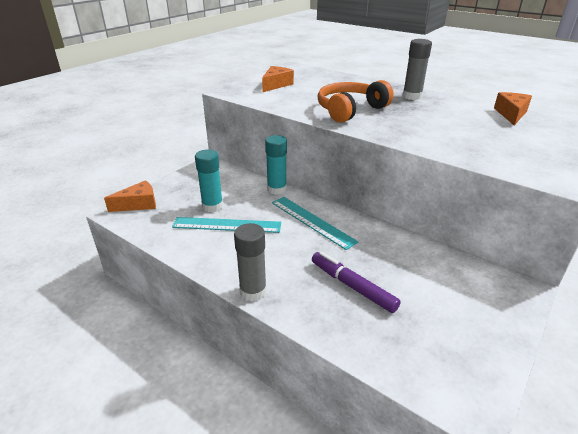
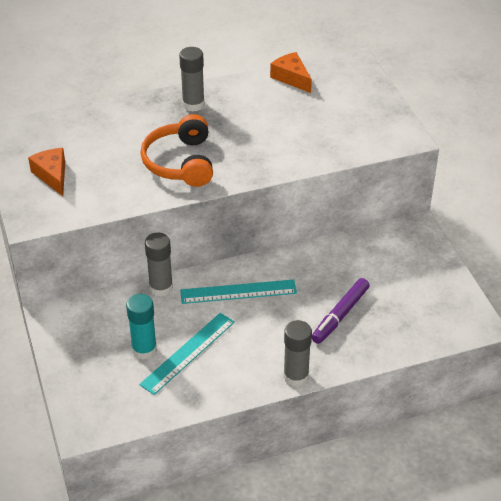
camera: 55 degrees left, 10 degrees up
(138, 204) = (81, 407): orange cheese -> none
(277, 189) = (161, 287): turquoise glue stick -> grey glue stick
(352, 286) = (340, 315): purple marker -> purple marker turned 45 degrees counterclockwise

